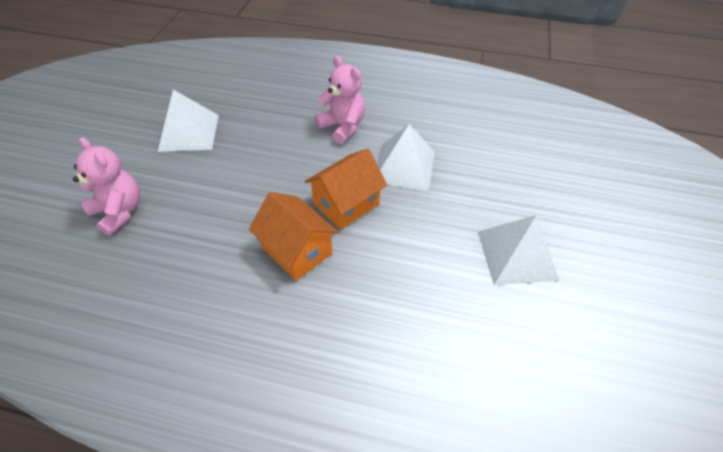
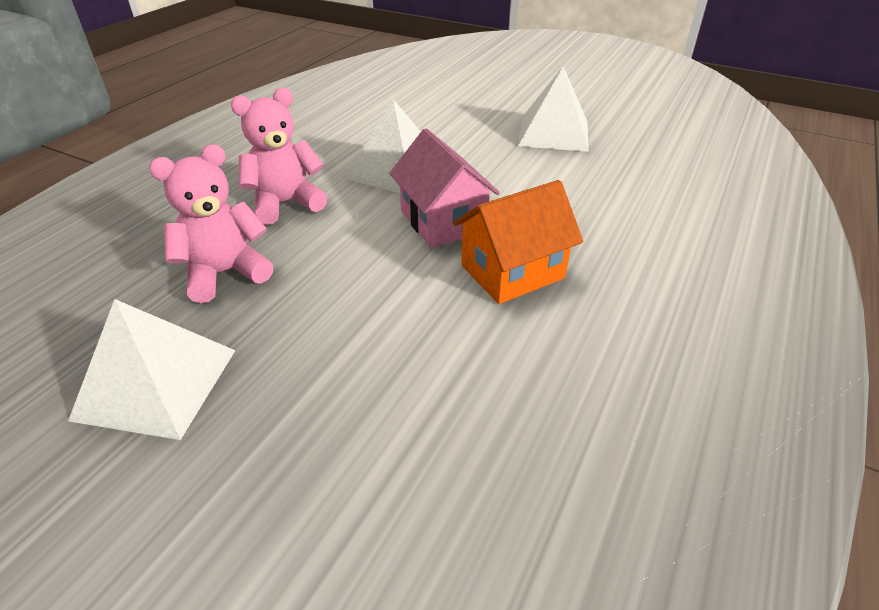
camera: 75 degrees left, 10 degrees down
(119, 211) = (340, 508): pink teddy bear -> pink teddy bear (225, 273)
(346, 204) = (443, 221): orange house -> pink house

